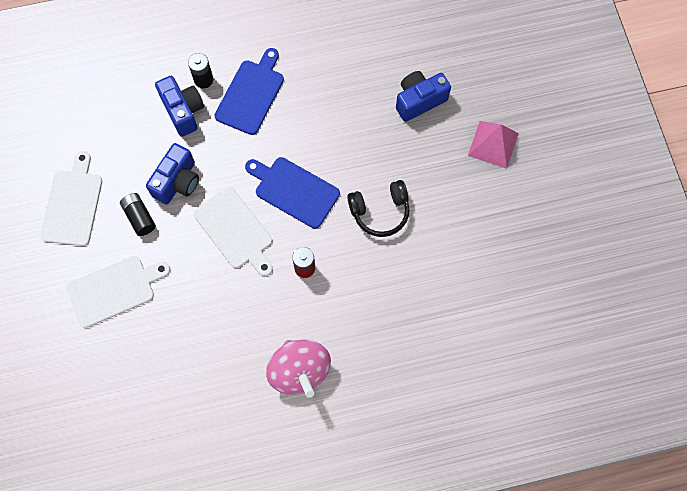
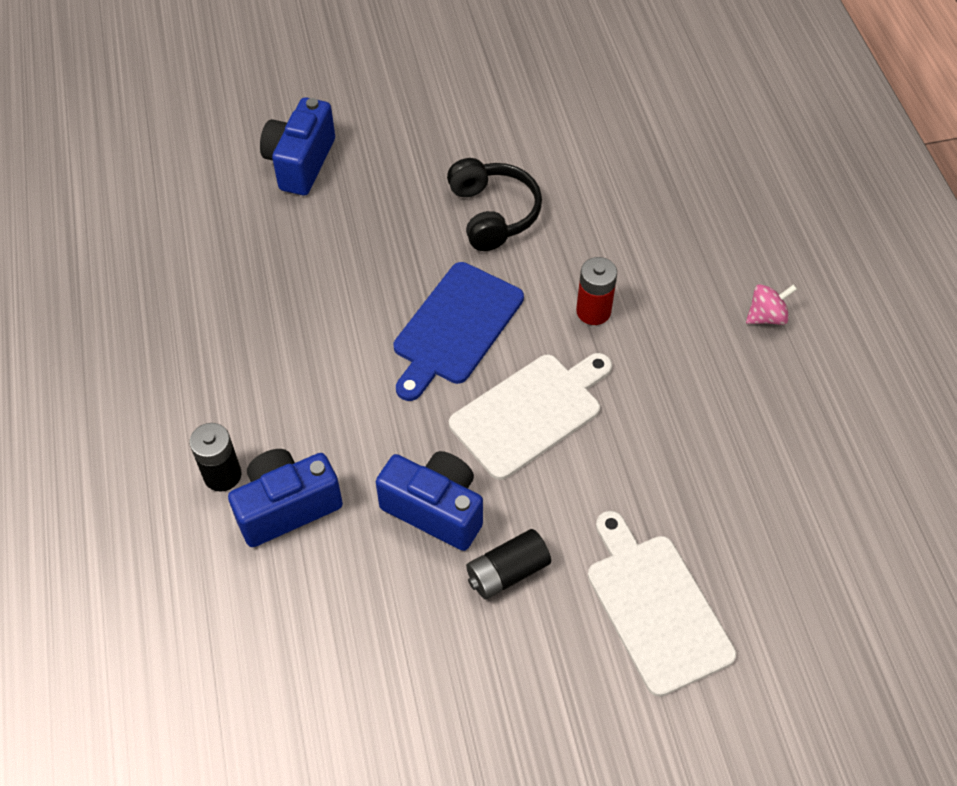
camera: 90 degrees left, 15 degrees down
(73, 204) = (481, 701): white cutting board -> none
(251, 94) = (263, 395): blue cutting board -> none
(299, 370) = (766, 316): pink spinning top -> pink spinning top, size x0.45
(419, 101) = (300, 163): blue camera -> blue camera turned 45 degrees clockwise
(493, 144) = (382, 80): pink pyramid -> none

